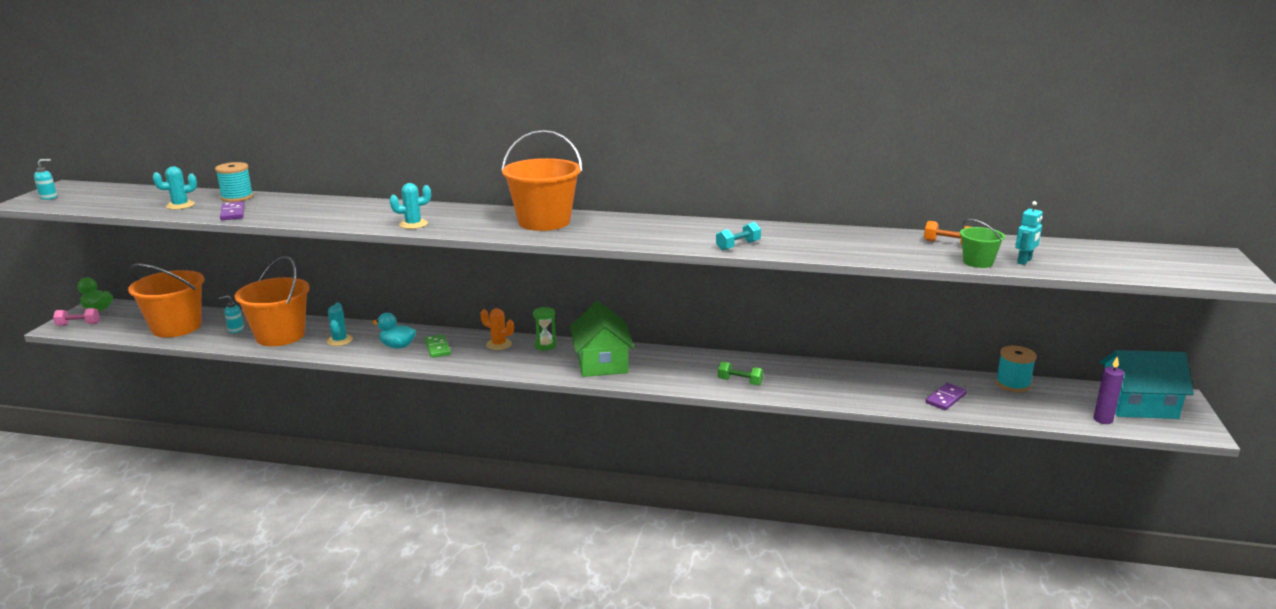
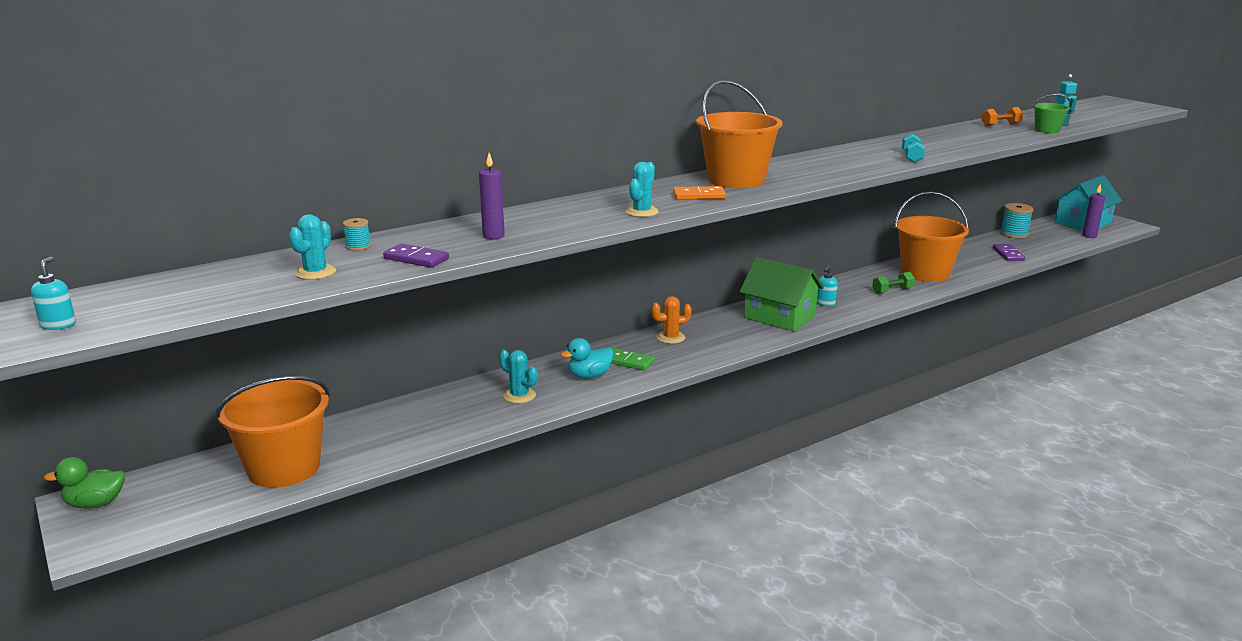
camera: 45 degrees left, 0 degrees up
(78, 324) = (117, 529): pink dumbbell -> none
(236, 330) = (371, 437): turquoise soap dispenser -> turquoise soap dispenser (825, 303)
(237, 197) = (358, 246): turquoise spool -> turquoise spool, size x0.56
(280, 336) = (442, 419): orange bucket -> orange bucket (925, 273)
(301, 212) = (493, 236): none -> purple candle
(481, 225) = (699, 196): none -> orange domino
(545, 345) = (708, 323): green hourglass -> none

